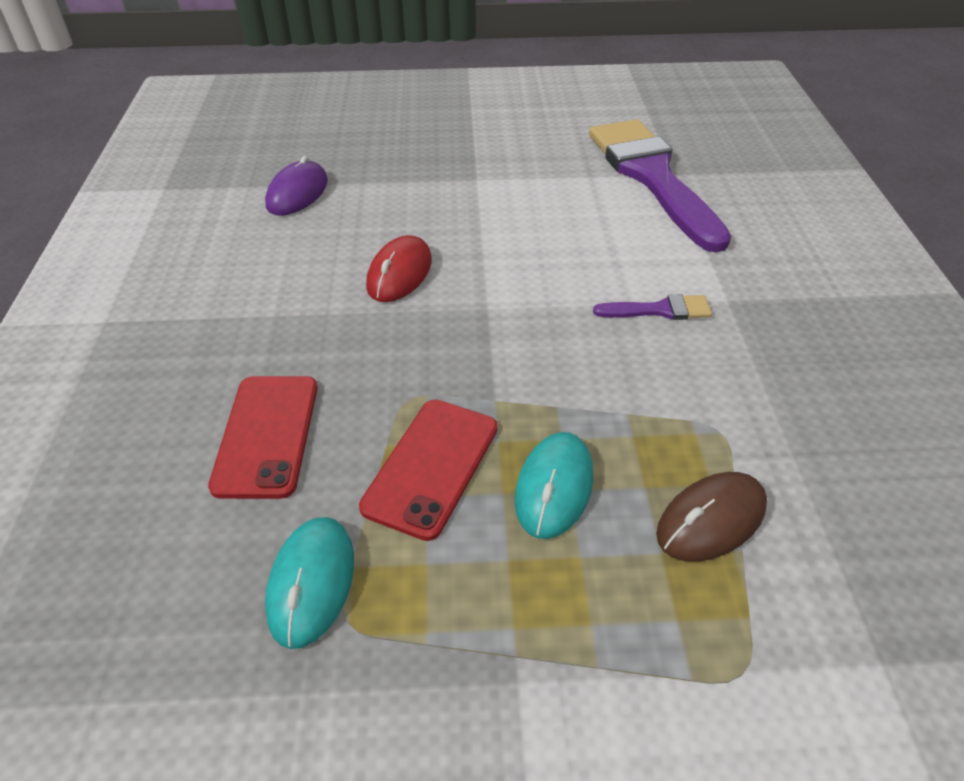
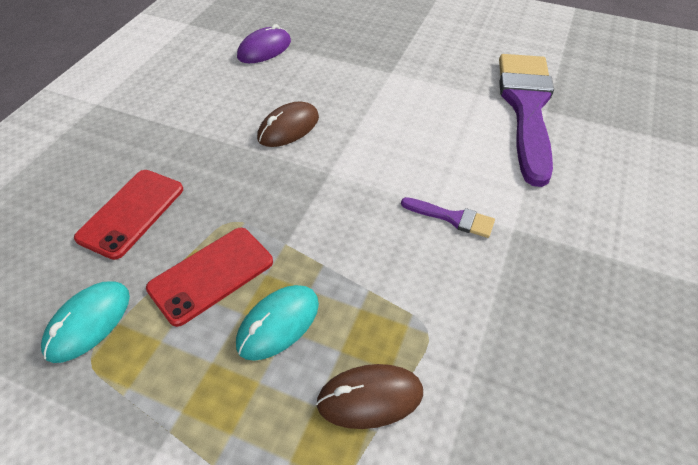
camera: 25 degrees right, 5 degrees up
(399, 273) = (288, 128): red mouse -> brown mouse

